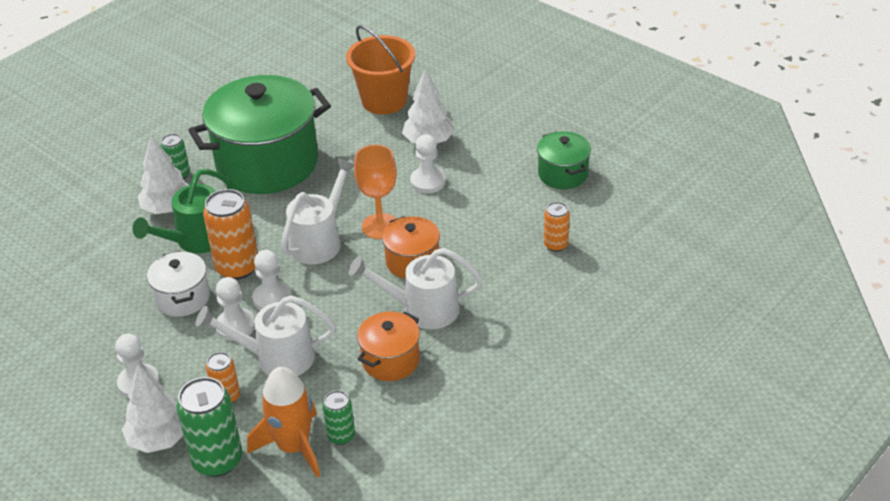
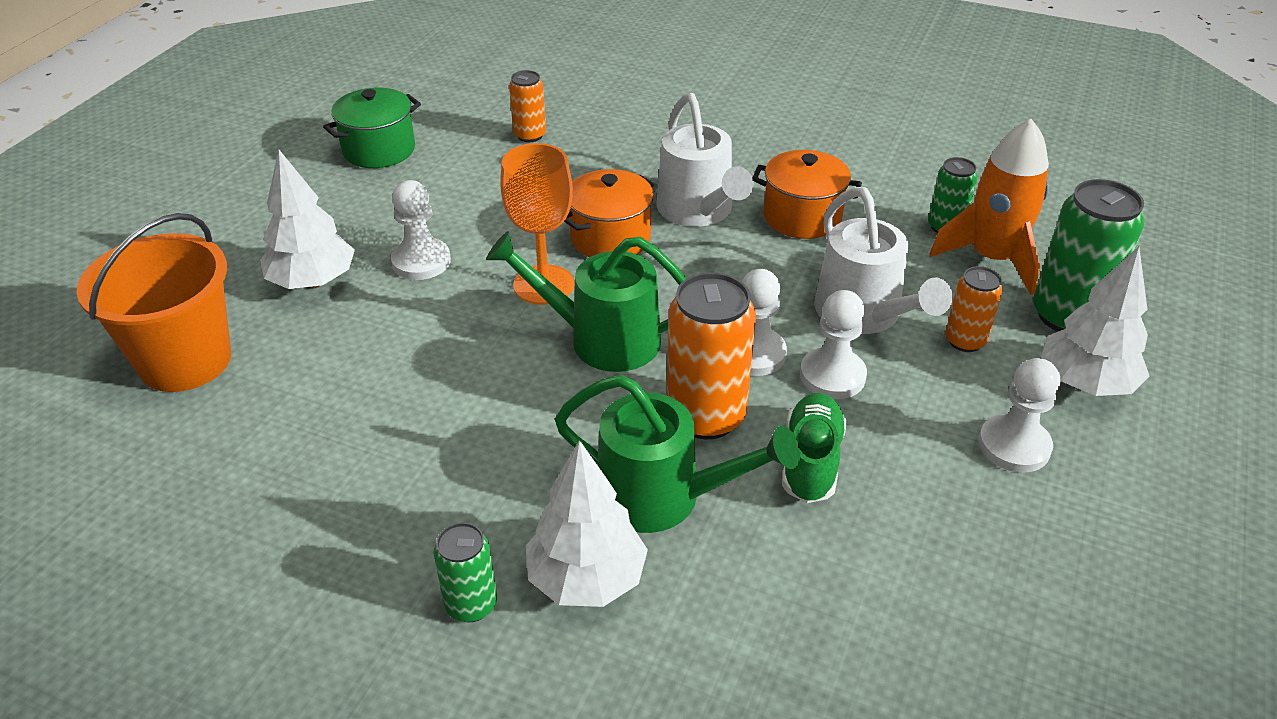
camera: 110 degrees left, 0 degrees up
(183, 298) = (811, 461): white pot -> green shoe
(267, 163) = (405, 469): green pot -> none
(320, 240) = (600, 339): white watering can -> green watering can

